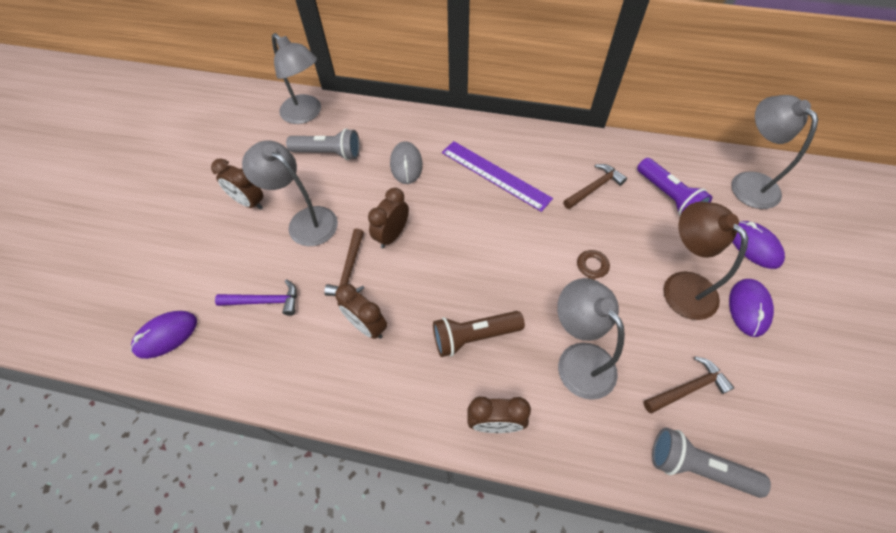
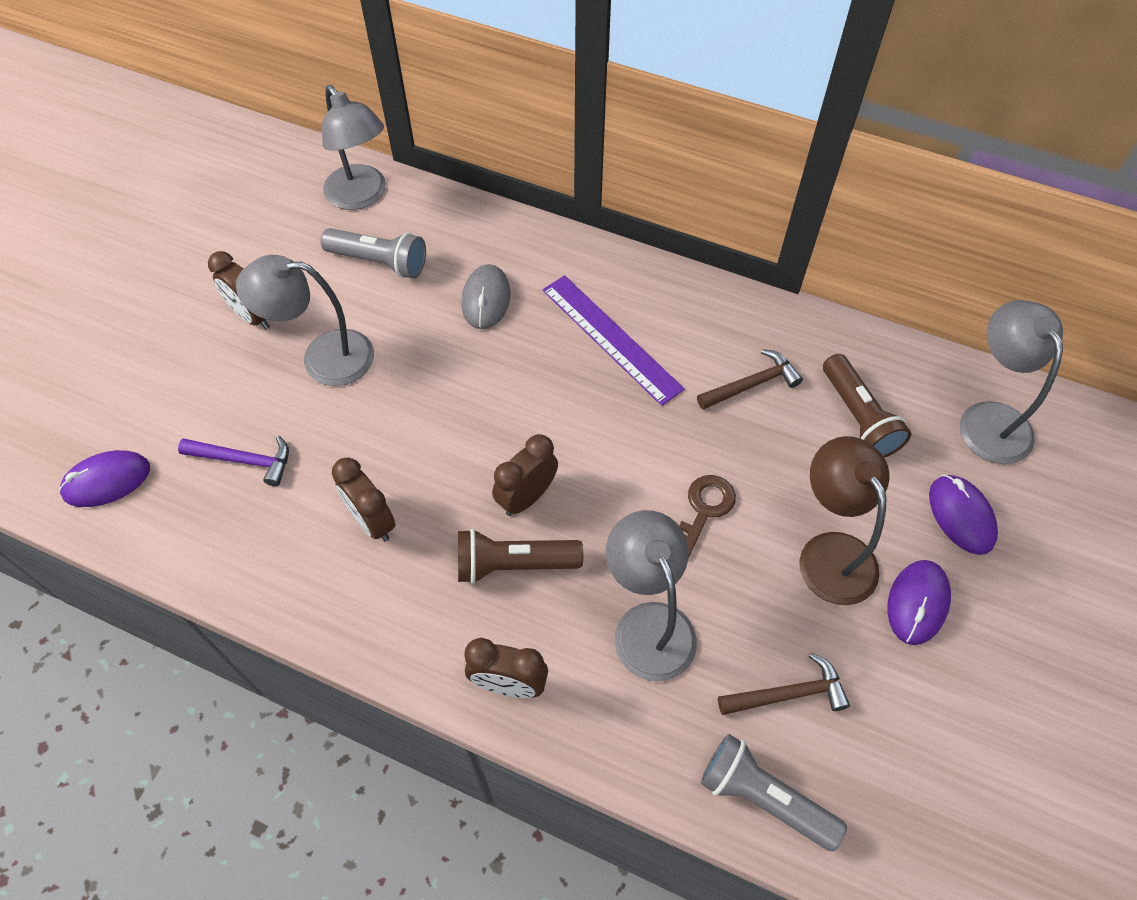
camera: 10 degrees right, 0 degrees up
(305, 221) = (323, 357): grey lamp -> grey lamp turned 45 degrees counterclockwise
(349, 270) = (367, 439): brown hammer -> none
(392, 235) = (439, 400): brown clock -> brown clock (526, 497)
(668, 196) = (858, 418): purple flashlight -> brown flashlight

